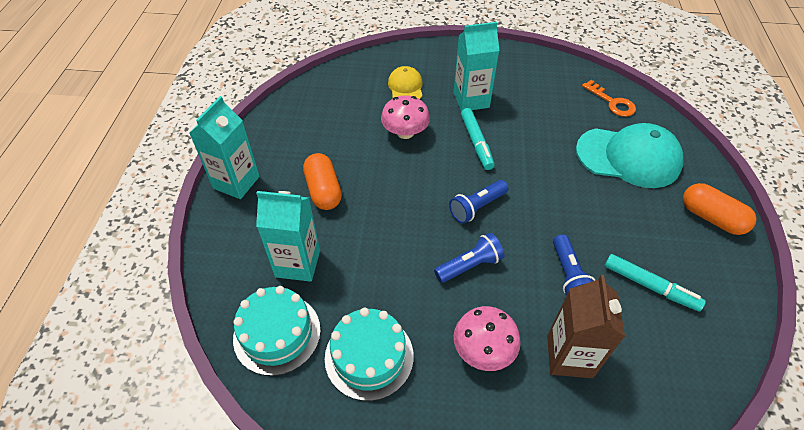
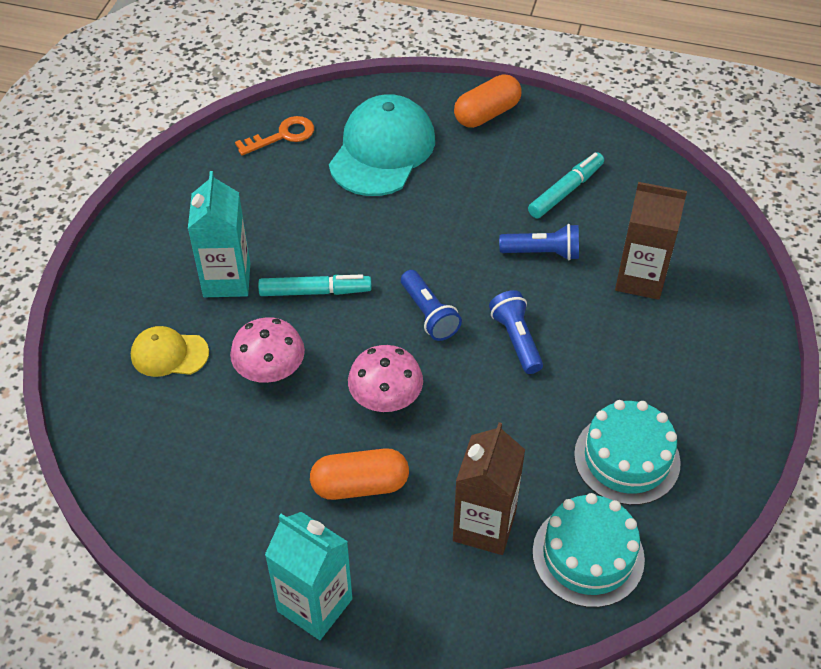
camera: 80 degrees left, 0 degrees up
(297, 263) = (484, 526): turquoise carton -> brown carton
(483, 350) = (627, 349): pink mushroom -> pink mushroom (386, 398)

